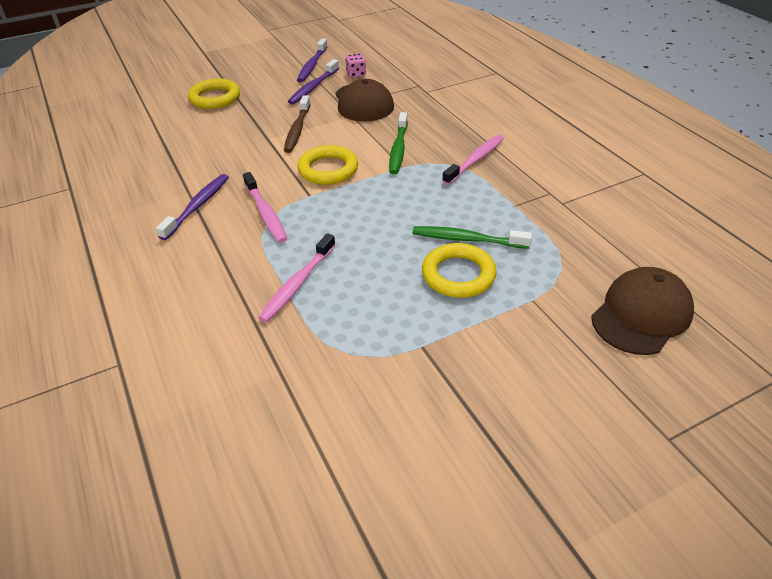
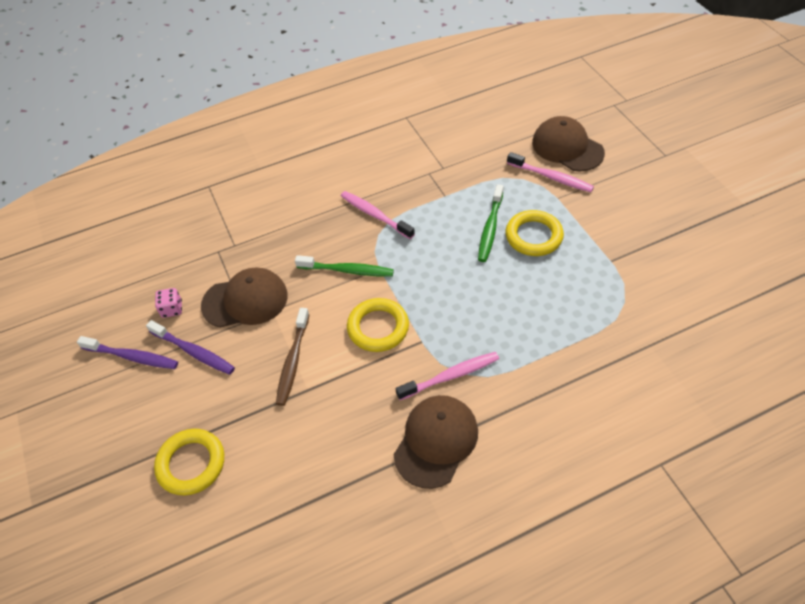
camera: 85 degrees left, 10 degrees up
(197, 206) = (436, 441): purple toothbrush -> brown cap
(297, 129) = (293, 361): brown toothbrush -> brown toothbrush turned 90 degrees clockwise
(297, 284) = (551, 341): pink toothbrush -> pink toothbrush (551, 177)

